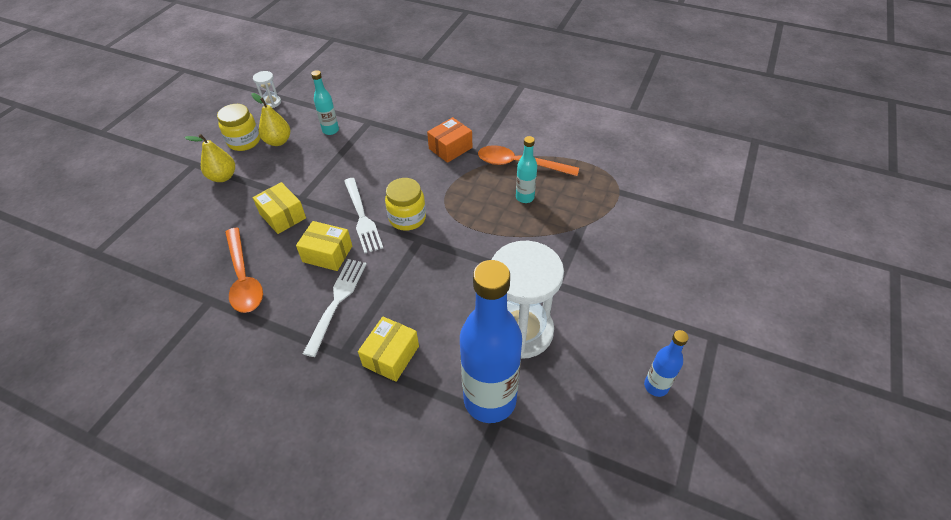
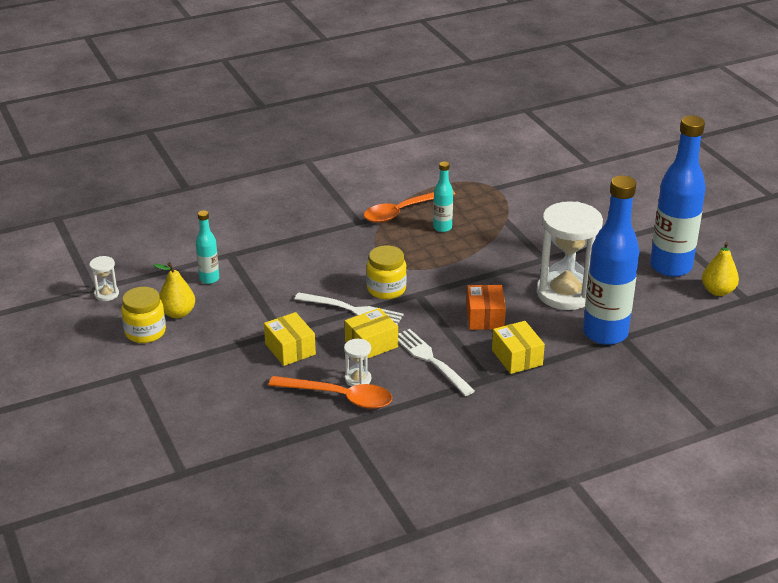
camera: 50 degrees left, 15 degrees down
(223, 177) = (182, 363): yellow pear -> yellow pear (718, 291)
(275, 274) = (358, 379): none -> white hourglass
(283, 216) = (290, 349): yellow box -> yellow box turned 60 degrees clockwise
(450, 148) = (333, 232): orange box -> orange box (485, 317)
(656, 386) = (670, 267): blue bottle -> blue bottle, size x2.14

